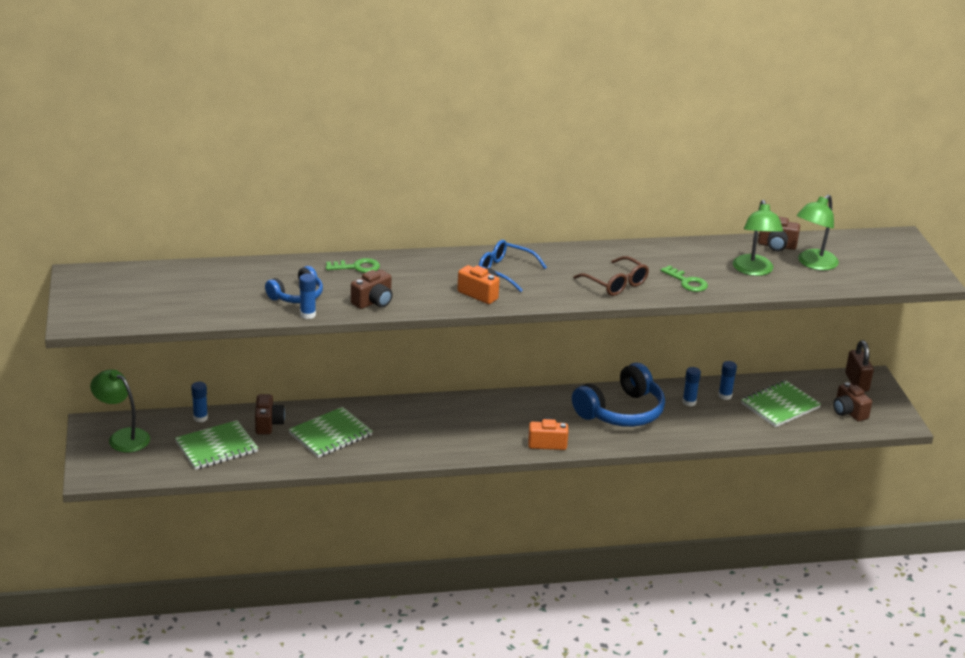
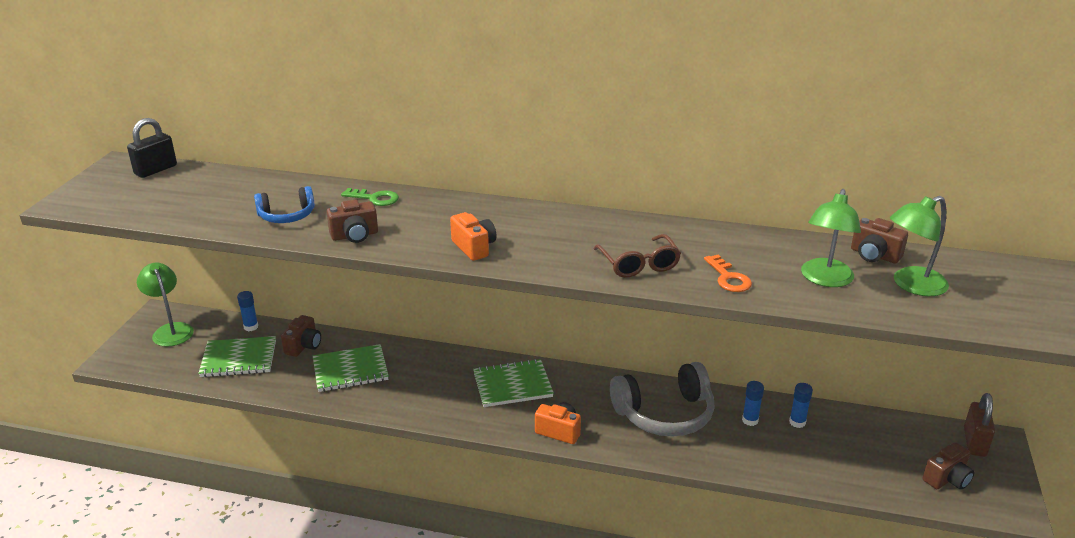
camera: 25 degrees right, 0 degrees up
(123, 275) = (156, 170): none -> black padlock
(308, 315) = (276, 236): blue glue stick -> none
(504, 271) = (523, 229): blue glasses -> none
(621, 412) = (665, 414): blue headphones -> grey headphones
(687, 282) = (728, 278): green key -> orange key
(780, 406) = (859, 450): green notebook -> green notebook (512, 385)
(848, 412) = (947, 479): brown camera -> brown camera turned 120 degrees counterclockwise

